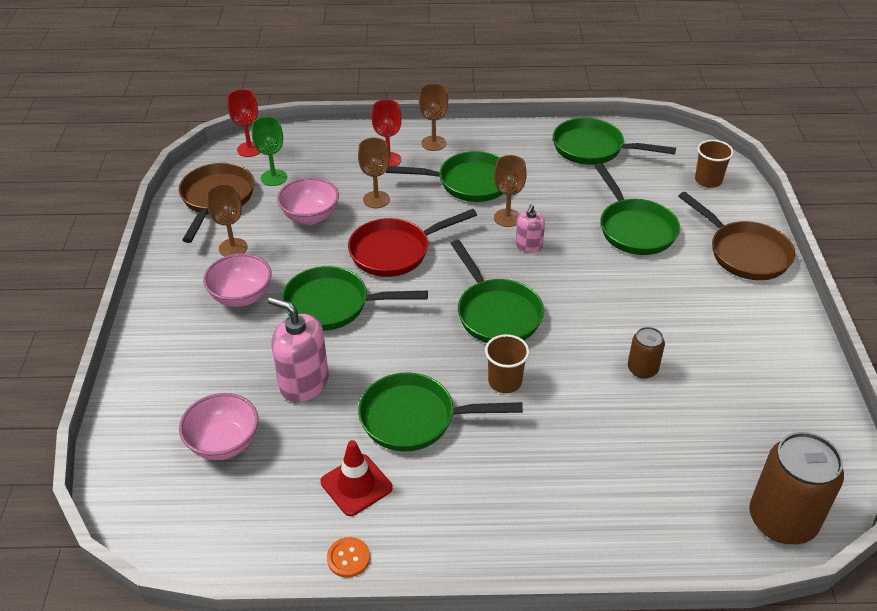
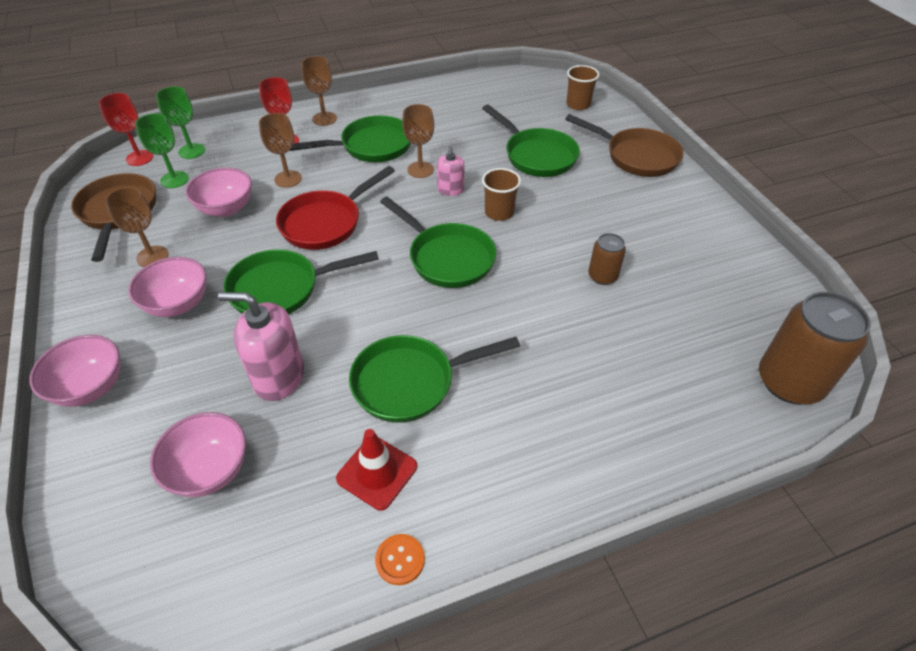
camera: 20 degrees left, 5 degrees up
(152, 350) = (90, 387): none -> pink bowl
(298, 152) = (192, 151): none -> green goblet
(505, 382) = (483, 321): brown cup -> brown cup (499, 212)
(593, 149) = (470, 97): green pan -> none

